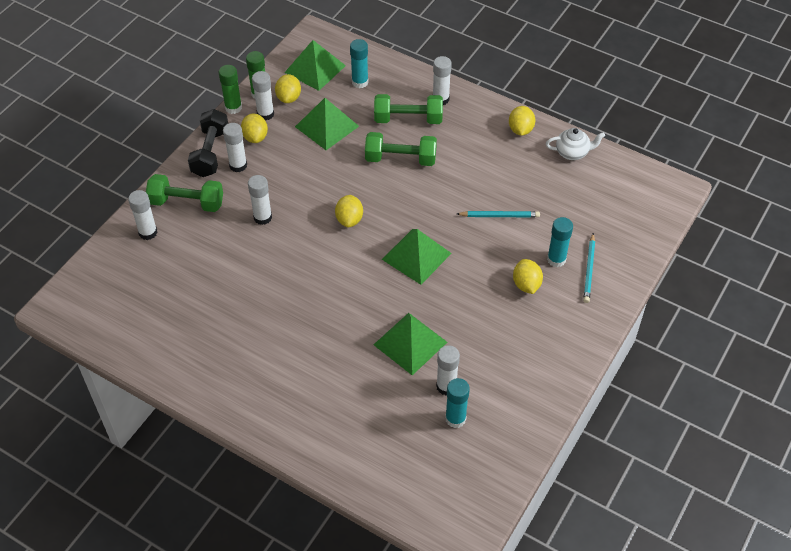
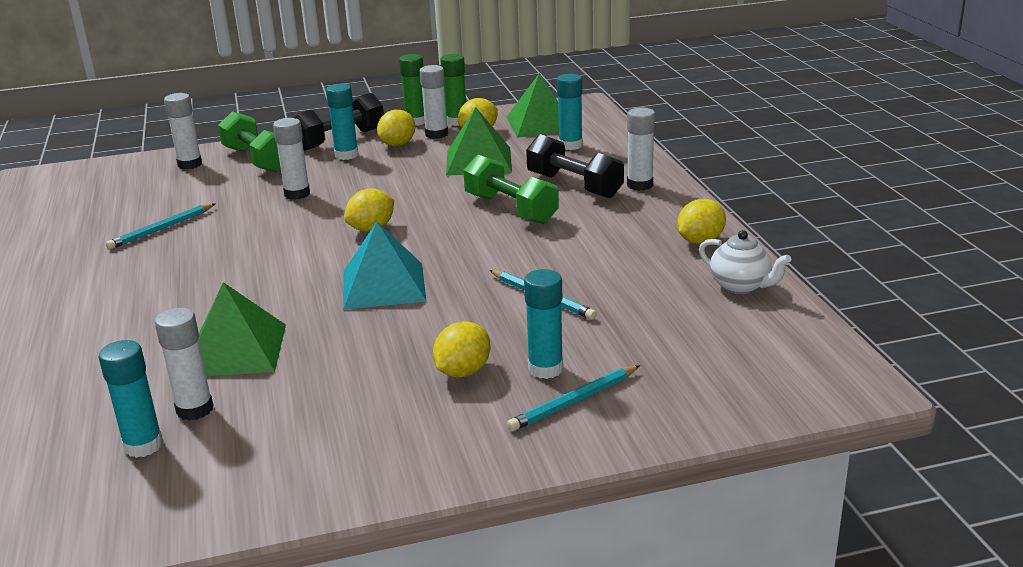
camera: 45 degrees right, 25 degrees down
(228, 294) = (161, 229): none -> turquoise pencil
(238, 165) = (346, 155): white glue stick -> turquoise glue stick
(408, 119) = (574, 186): green dumbbell -> black dumbbell
(416, 256) = (384, 285): green pyramid -> turquoise pyramid

